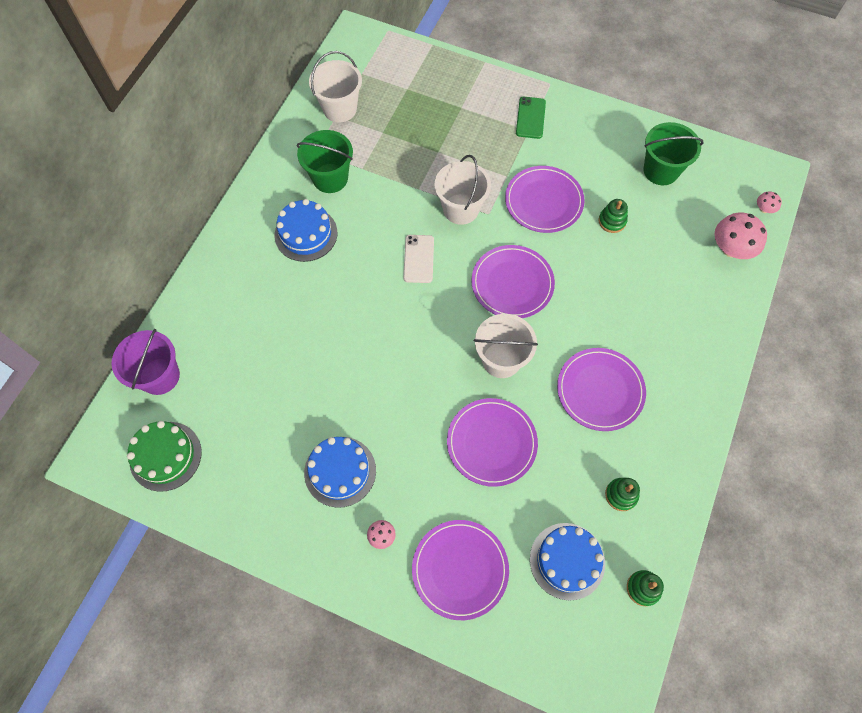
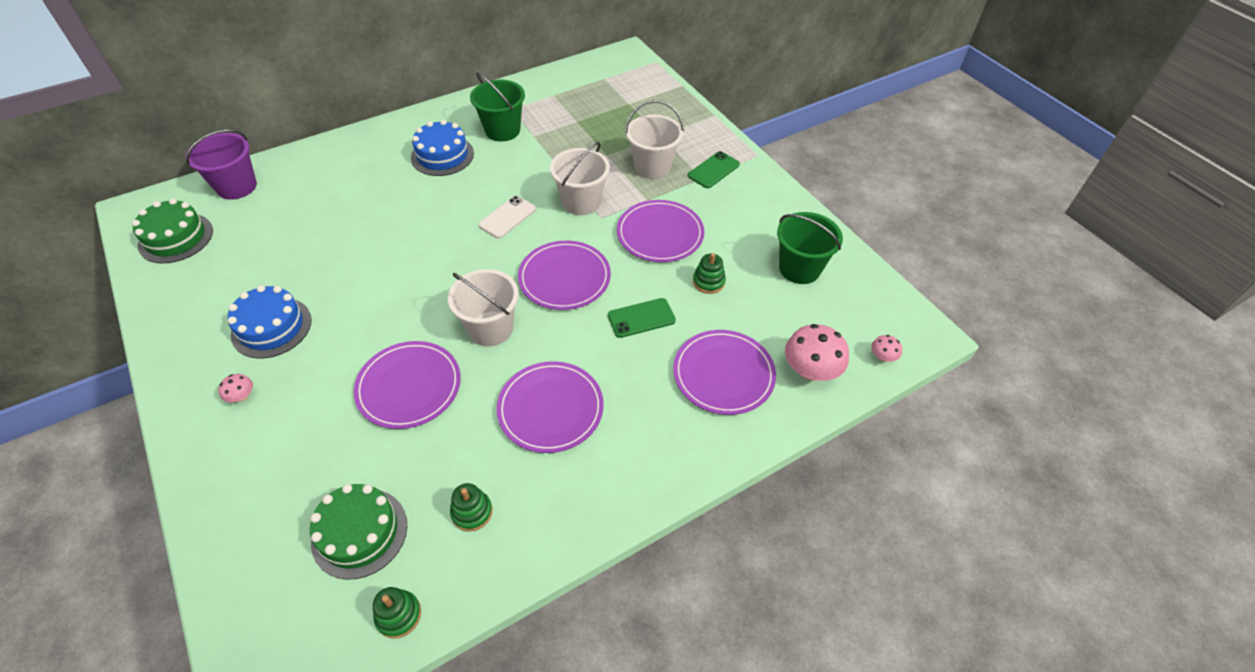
camera: 35 degrees right, 15 degrees down
(340, 109) = (561, 92): white bucket -> white bucket (652, 167)
(460, 569) = (266, 469): purple plate -> purple plate (723, 374)
(567, 561) = (359, 532): blue cake -> green cake
(594, 281) = (641, 318): none -> green phone

